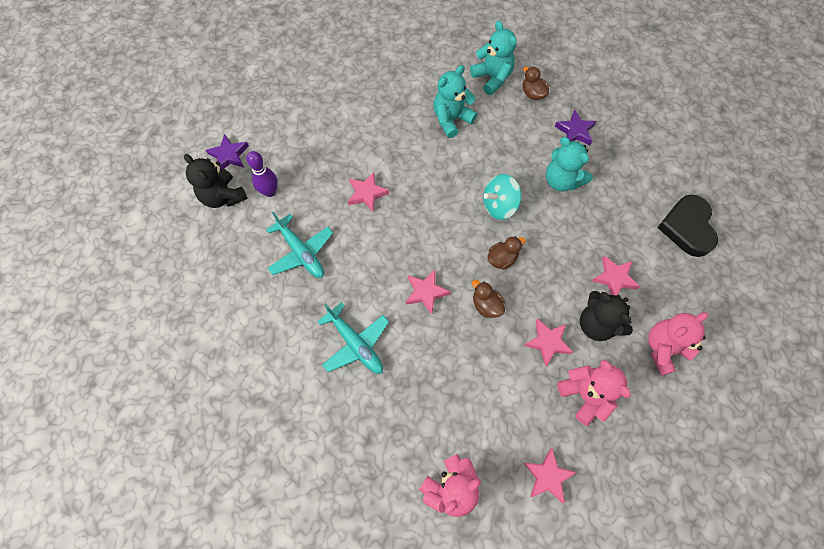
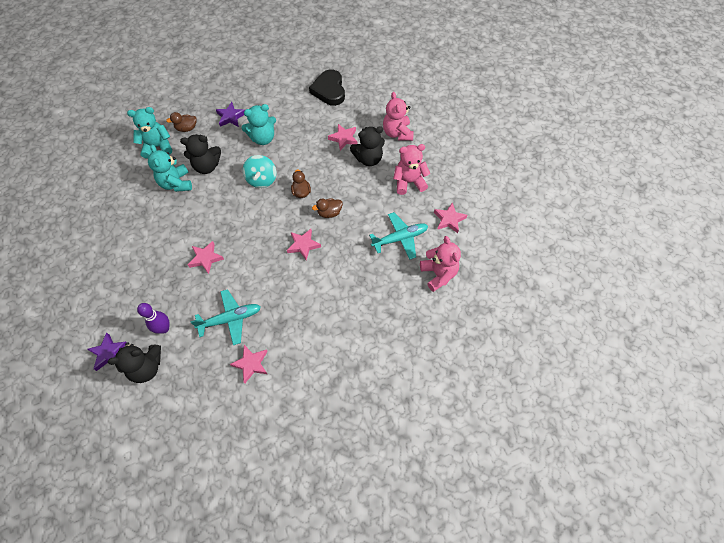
camera: 70 degrees left, 5 degrees down
(355, 343) = (320, 302): turquoise plane -> turquoise plane (400, 238)
(489, 139) = (207, 166): none -> black teddy bear
(548, 342) = (369, 188): pink star -> pink star (251, 364)
(687, 227) = (329, 90): black heart -> black heart turned 60 degrees clockwise

